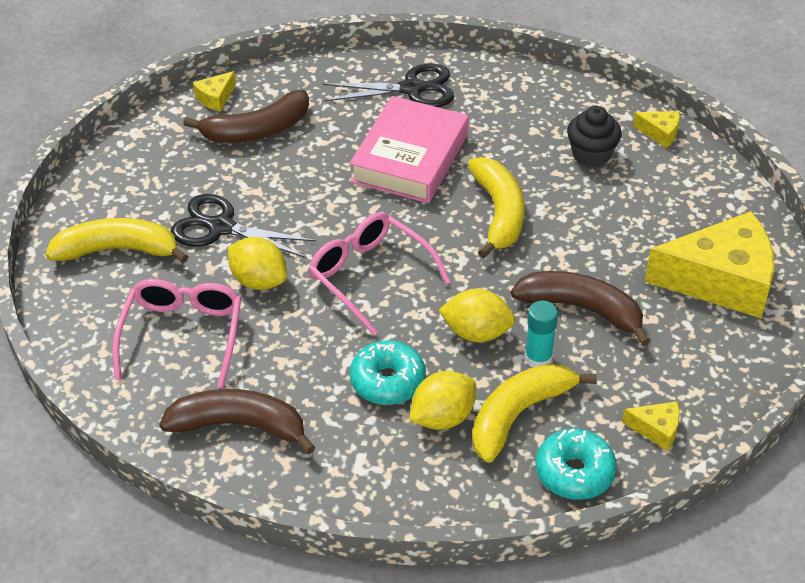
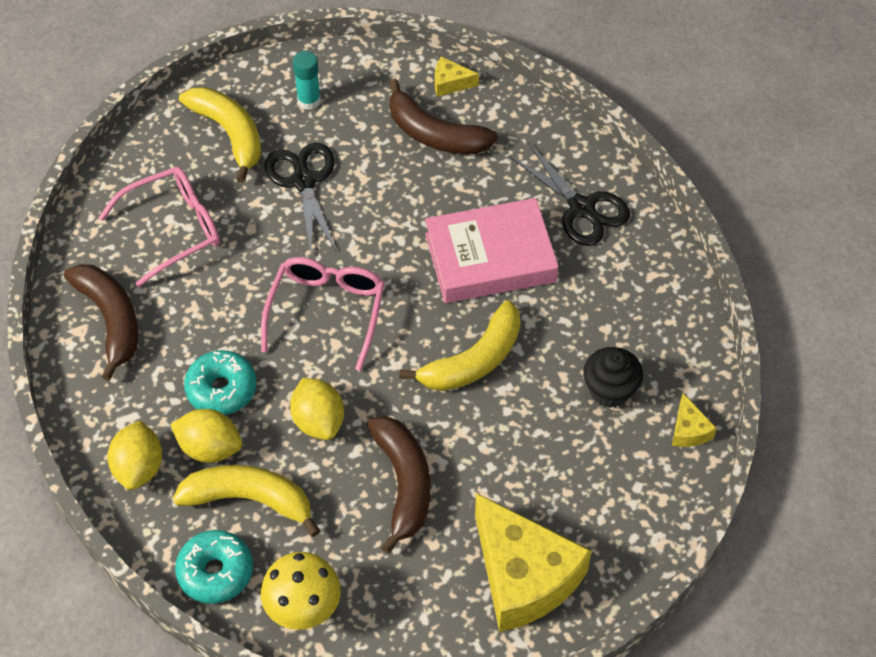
camera: 55 degrees right, 10 degrees up
(259, 281) = (265, 241): yellow lemon -> yellow lemon (139, 467)
(538, 358) = (322, 481): turquoise glue stick -> turquoise glue stick (309, 101)
(656, 429) = (304, 610): yellow cheese -> yellow mushroom

